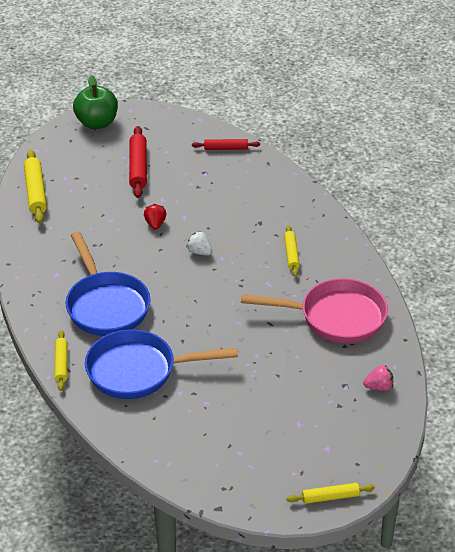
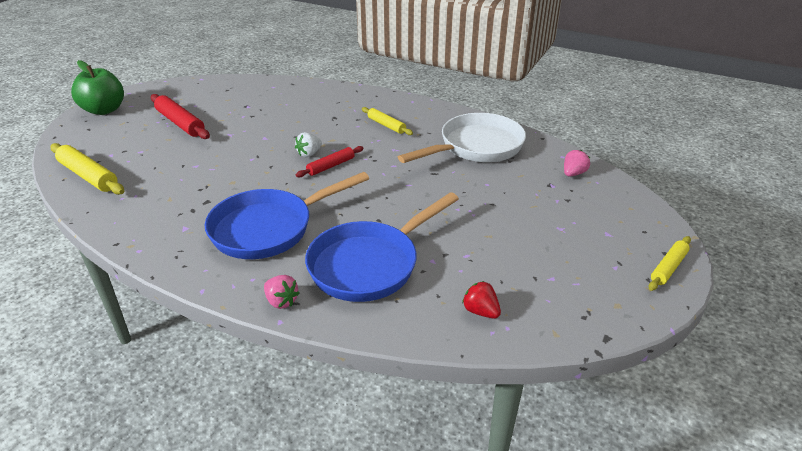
camera: 40 degrees left, 5 degrees down
(61, 364) = (281, 301): yellow rolling pin -> pink strawberry
(106, 305) = (269, 228): blue pan -> blue pan turned 120 degrees clockwise
(155, 224) = (244, 152): red strawberry -> red strawberry (480, 311)
(199, 252) = (309, 154): white strawberry -> white strawberry turned 45 degrees counterclockwise
(226, 148) = (246, 87): red rolling pin -> red rolling pin (331, 166)
(335, 317) = (476, 147): pink pan -> white pan

